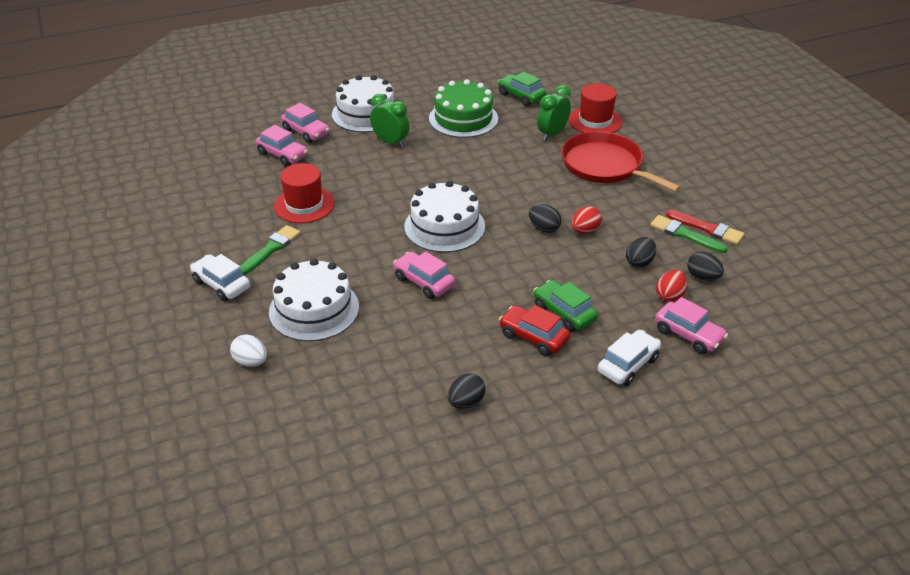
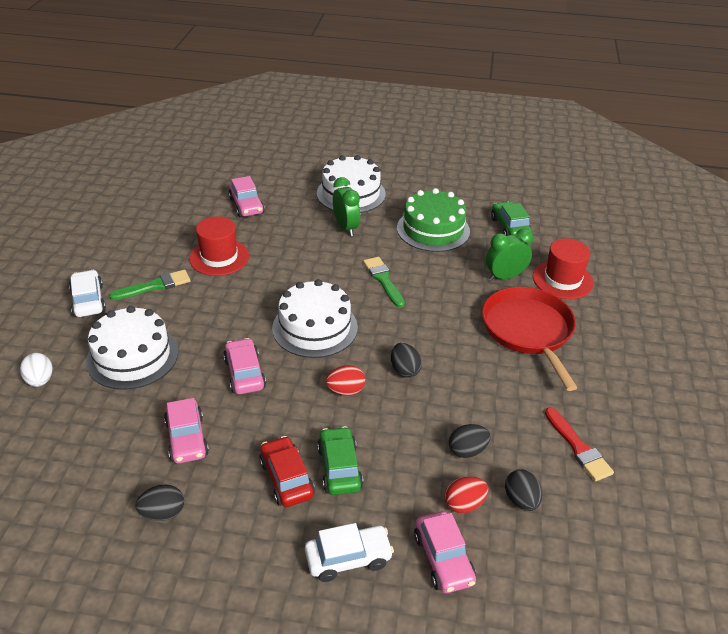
camera: 30 degrees right, 0 degrees up
(306, 132) = (285, 192): pink car -> pink car (187, 439)
(584, 231) = (442, 390): red egg -> red egg (345, 390)
(684, 234) = (545, 442): green brush -> green brush (383, 280)

